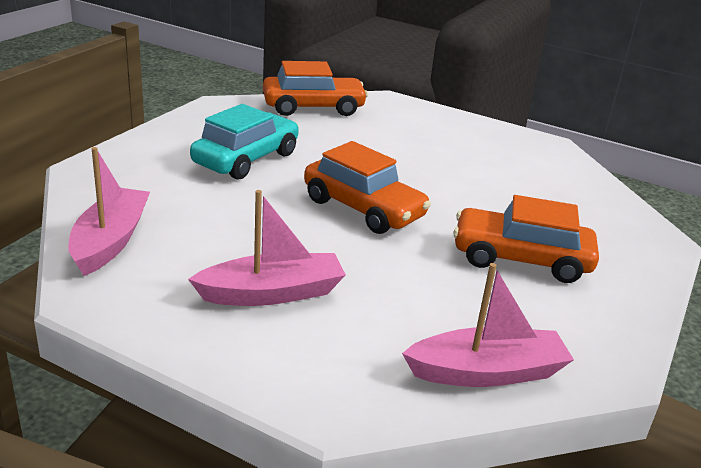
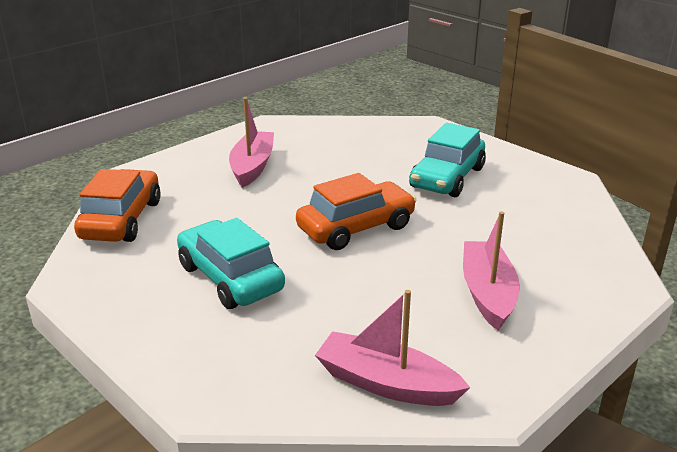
camera: 70 degrees left, 0 degrees up
(487, 372) = (582, 220): pink boat -> pink boat (252, 166)
(521, 259) = (447, 178): orange car -> turquoise car

